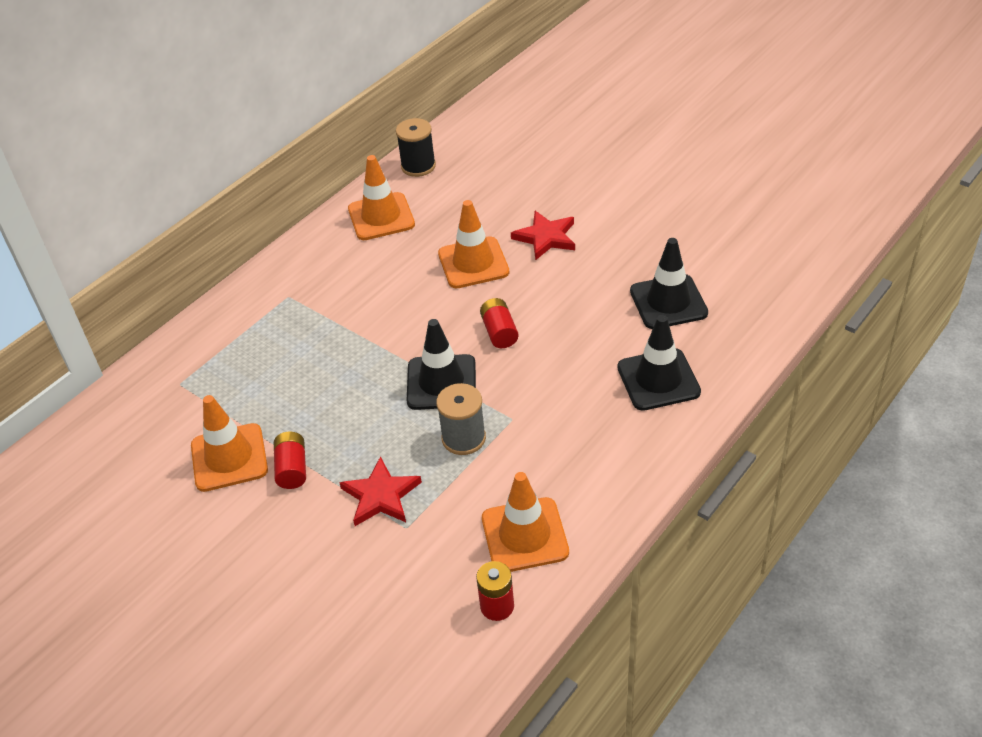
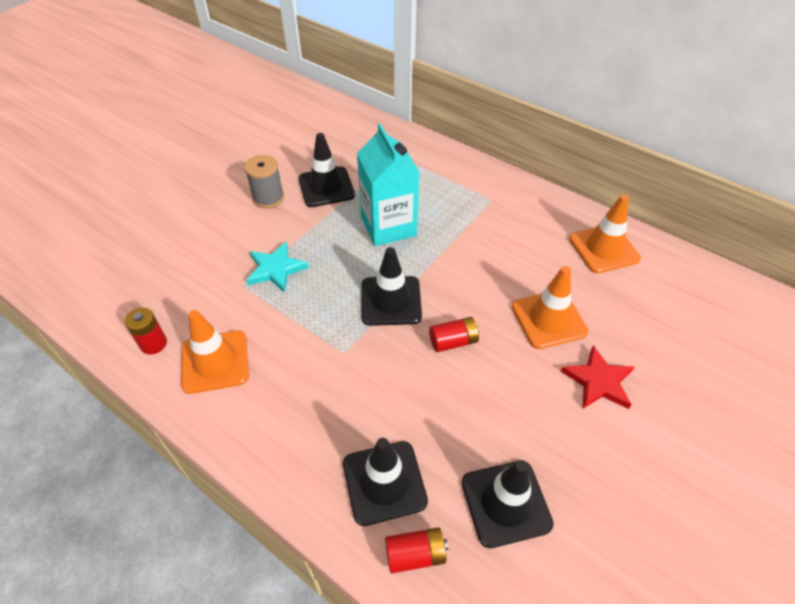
camera: 85 degrees right, 5 degrees up
(229, 458) = (326, 187): orange traffic cone -> black traffic cone
(292, 469) = (310, 219): red battery -> red battery (415, 554)
(319, 389) = (388, 226): none -> turquoise carton
(381, 496) = (275, 269): red star -> turquoise star
(418, 166) = (688, 271): black spool -> none
(463, 438) = (326, 318): grey spool -> grey spool (268, 198)

